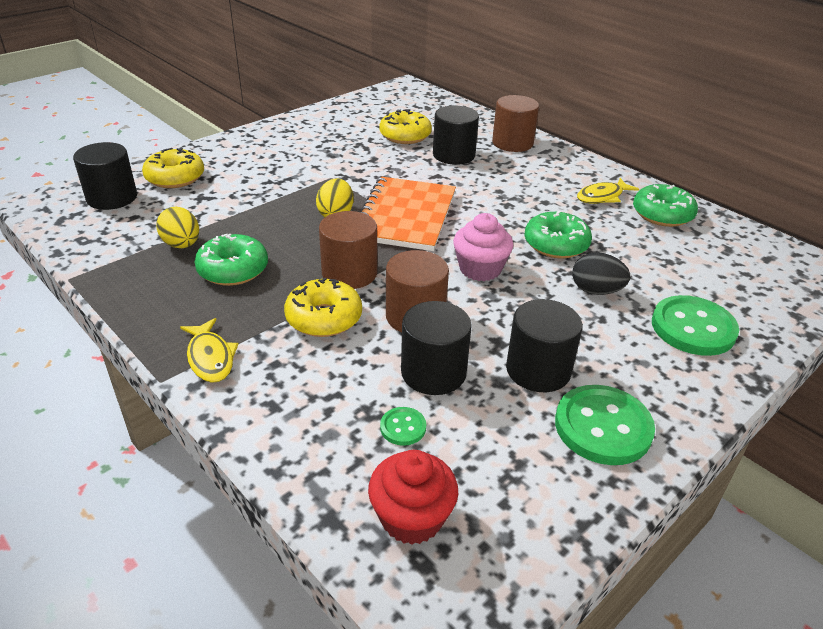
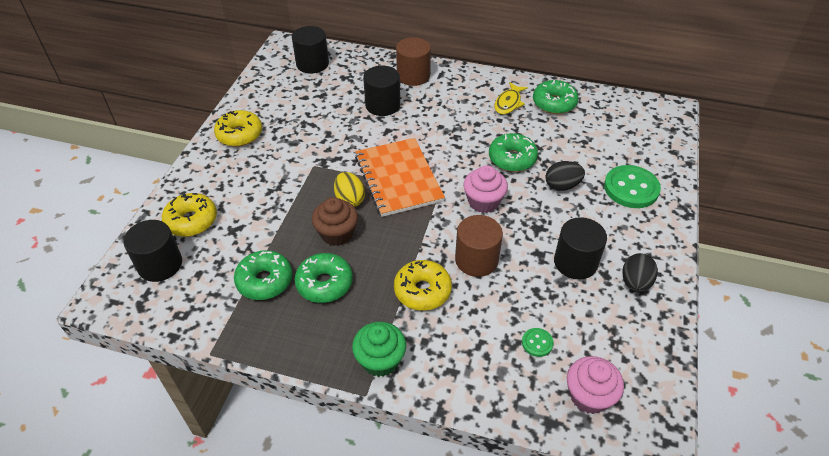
camera: 30 degrees left, 10 degrees up
(182, 245) = (264, 281): yellow egg -> green donut
(210, 357) = (380, 360): yellow fish -> green cupcake
(292, 236) = (337, 233): none -> brown cupcake
(349, 273) = (406, 246): brown cylinder -> none
(405, 136) = (331, 100): yellow donut -> yellow donut (239, 134)
(412, 517) = (589, 396): red cupcake -> pink cupcake
(433, 372) = (521, 296): black cylinder -> black cylinder (312, 64)
(603, 427) = (635, 283): green button -> black egg

